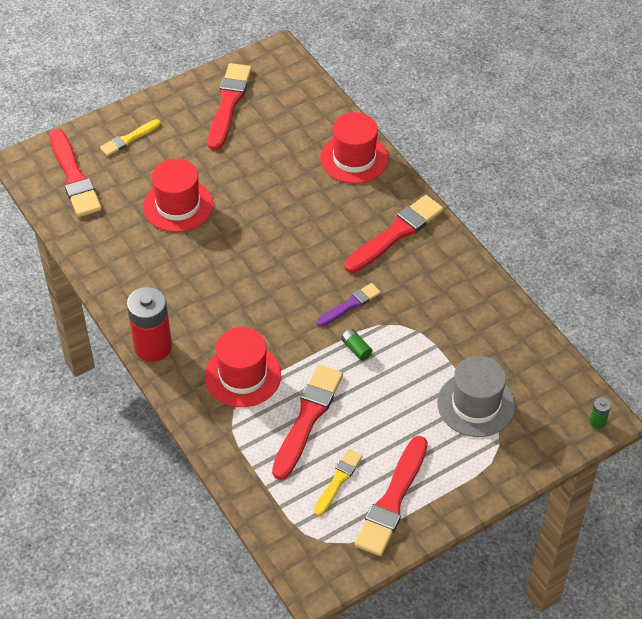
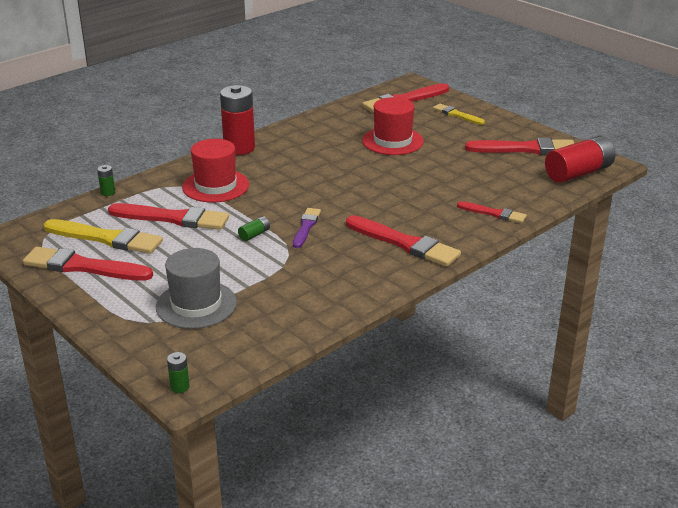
camera: 80 degrees right, 20 degrees down
(232, 481) = (108, 192): none -> green battery
(290, 79) = (578, 173): none -> red battery
(338, 481) = (106, 238): yellow brush -> yellow brush, size x1.74
(350, 305) = (306, 227): purple brush -> purple brush turned 120 degrees counterclockwise
(354, 158) = (493, 213): red hat -> red brush

